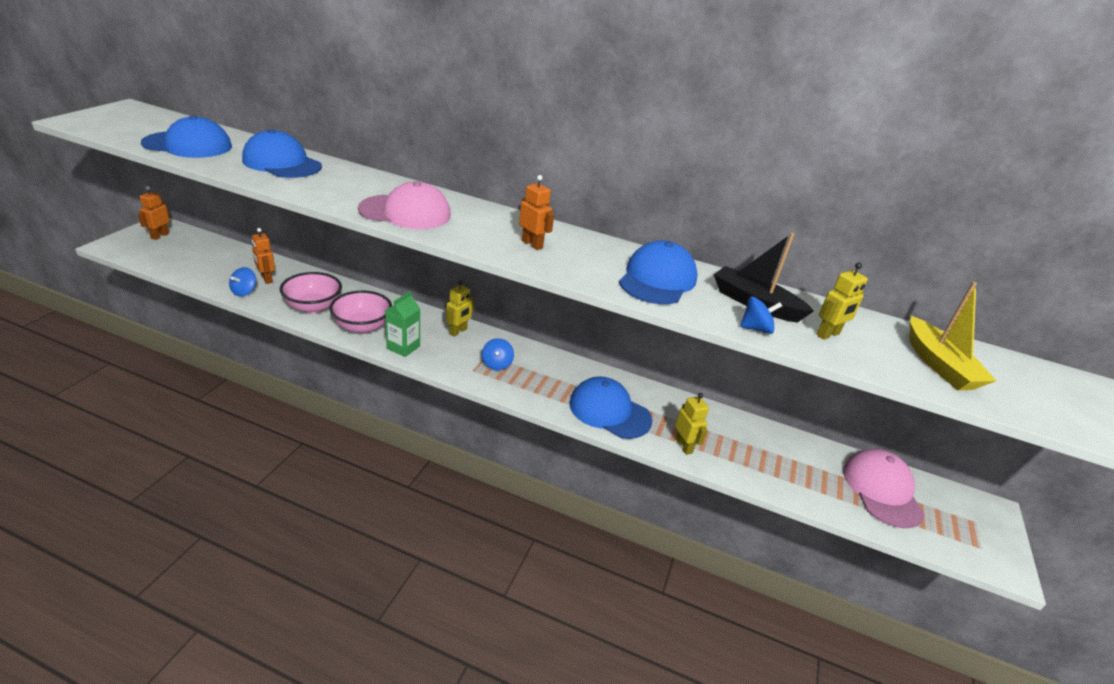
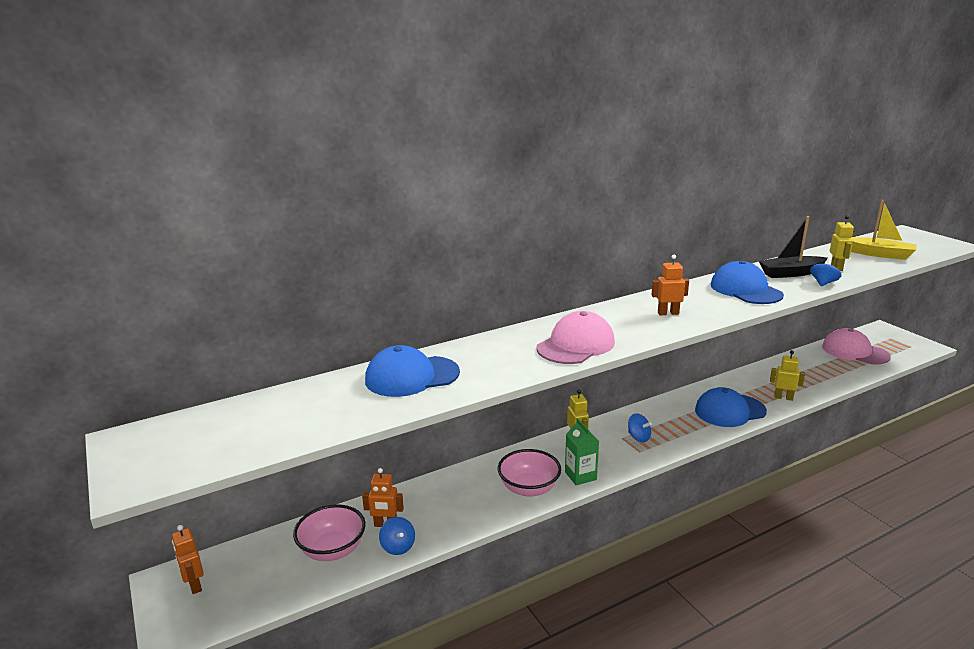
camera: 45 degrees left, 10 degrees down
(188, 145) = (307, 418): blue cap -> none
(313, 307) = (469, 508): pink bowl -> pink bowl (332, 550)

